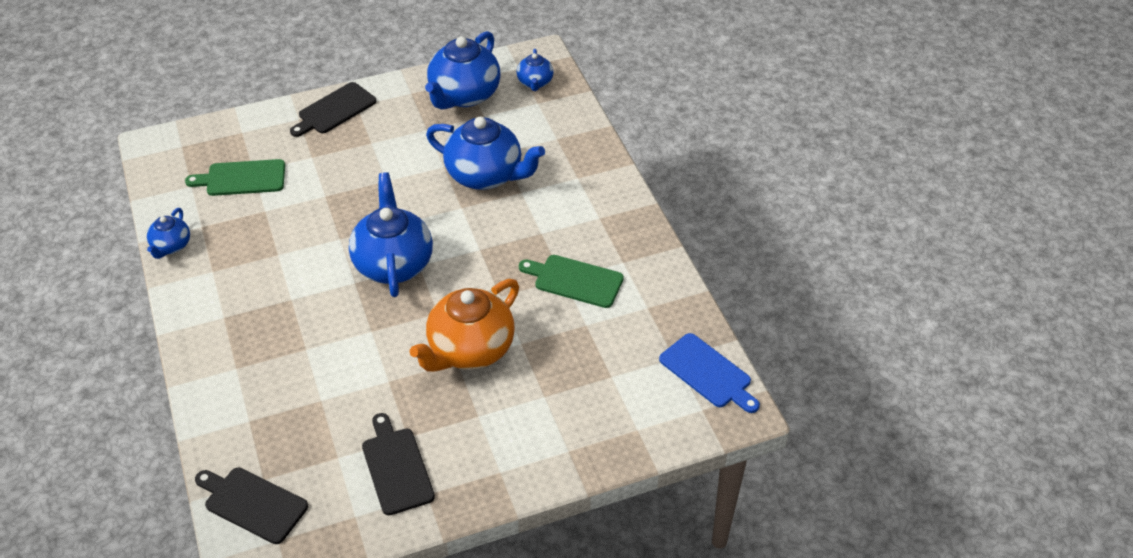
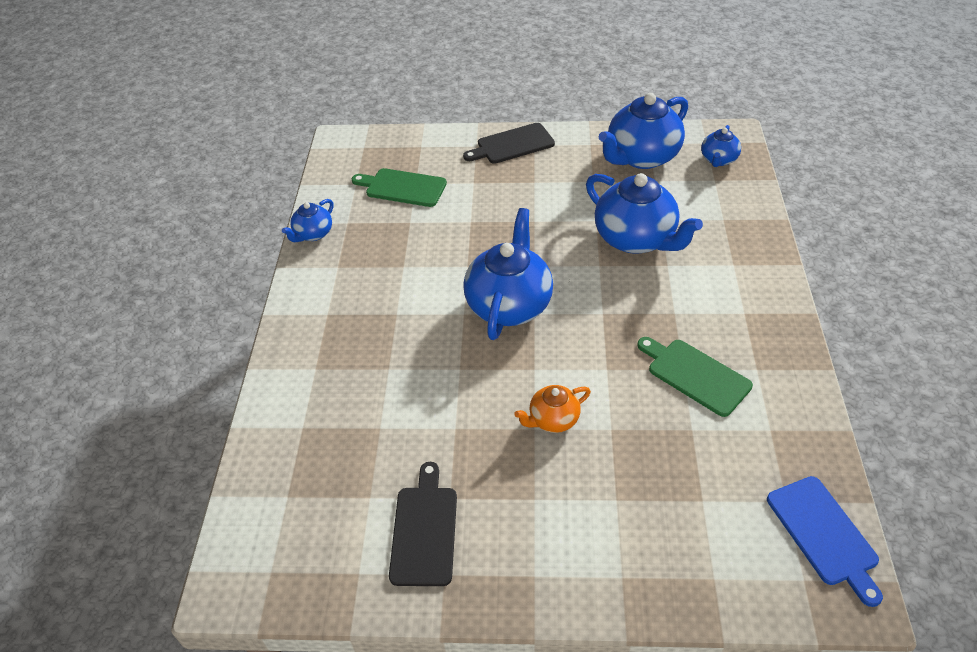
camera: 25 degrees right, 0 degrees up
(252, 503) = (265, 520): black cutting board -> none
(470, 350) = (553, 420): orange teapot -> orange teapot, size x0.51

